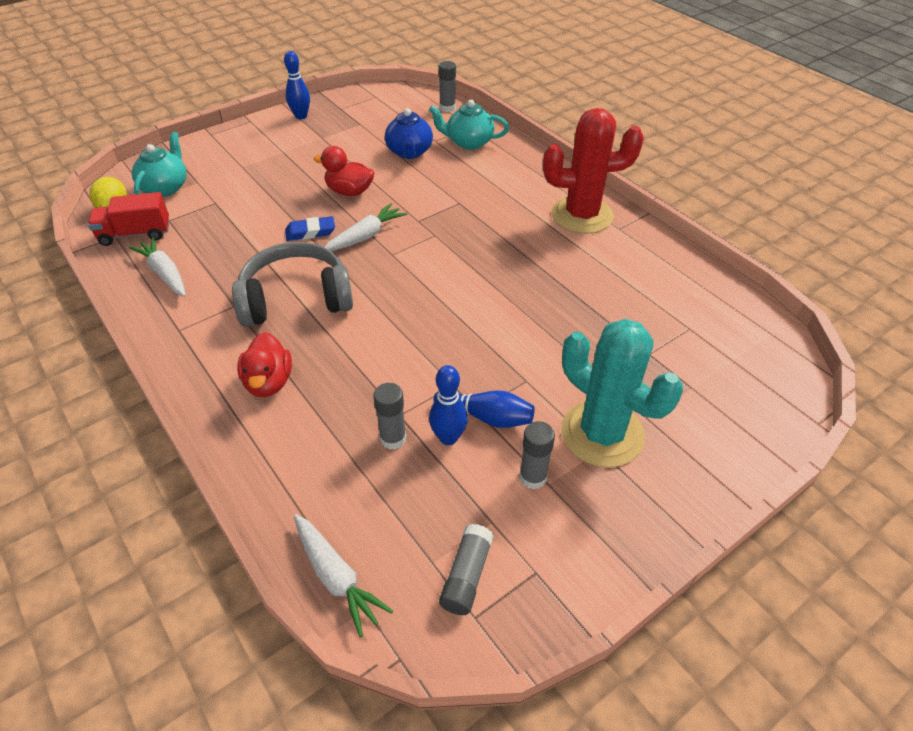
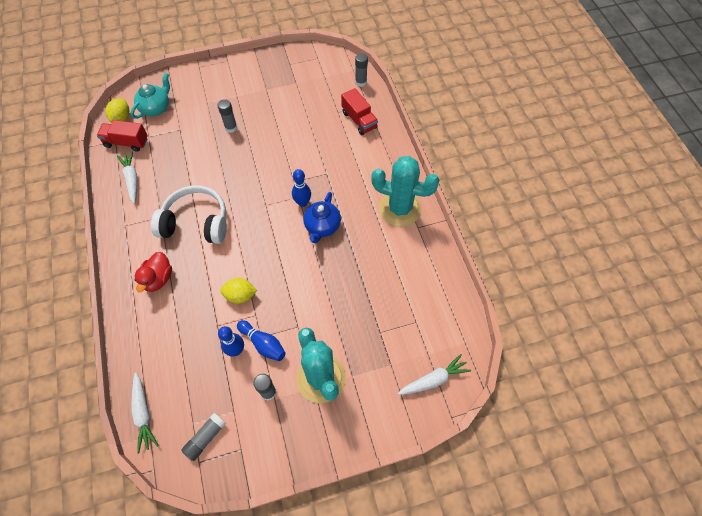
camera: 20 degrees right, 15 degrees up
(296, 299) = (196, 223): grey headphones -> white headphones
(301, 116) = (261, 64): blue bowling pin -> blue bowling pin (302, 203)
(310, 232) = (225, 171): blue eraser -> none
(349, 191) = (263, 143): red duck -> none
(365, 236) = (256, 185): white carrot -> white carrot (433, 380)
(393, 438) = (207, 340): grey glue stick -> grey glue stick (231, 128)
(409, 152) = (316, 118): blue teapot -> blue teapot (322, 226)
(415, 367) = (240, 295): none -> yellow lemon
(469, 142) = (359, 120): turquoise teapot -> red truck
(582, 215) = (400, 208): red cactus -> turquoise cactus

